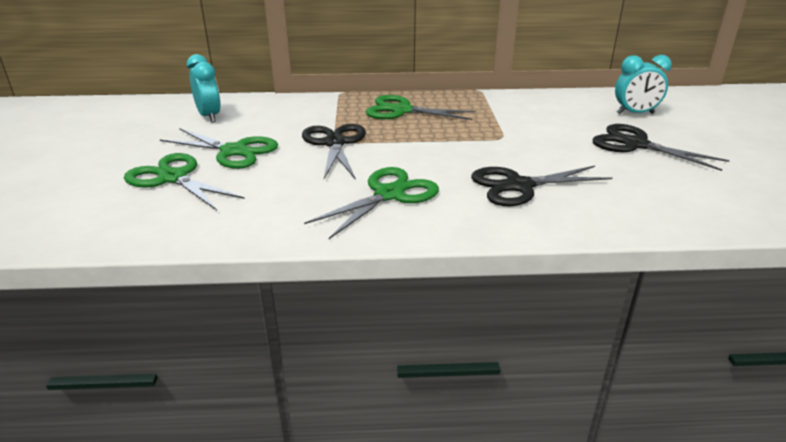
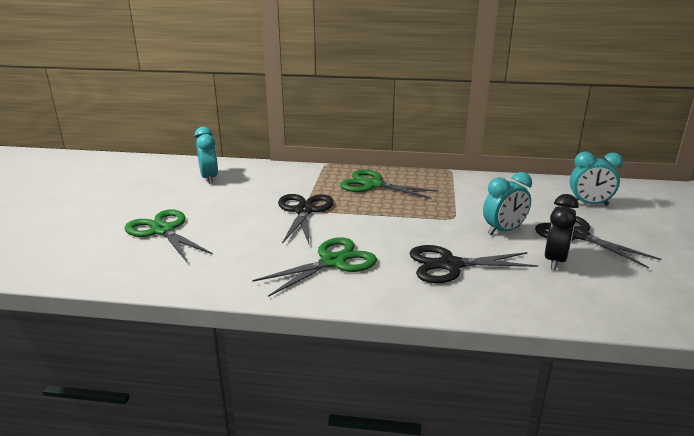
camera: 10 degrees right, 5 degrees down
(234, 151) = (218, 211): green scissors -> none
(560, 146) = (503, 231): none -> turquoise clock
(625, 171) = (555, 260): none -> black clock

